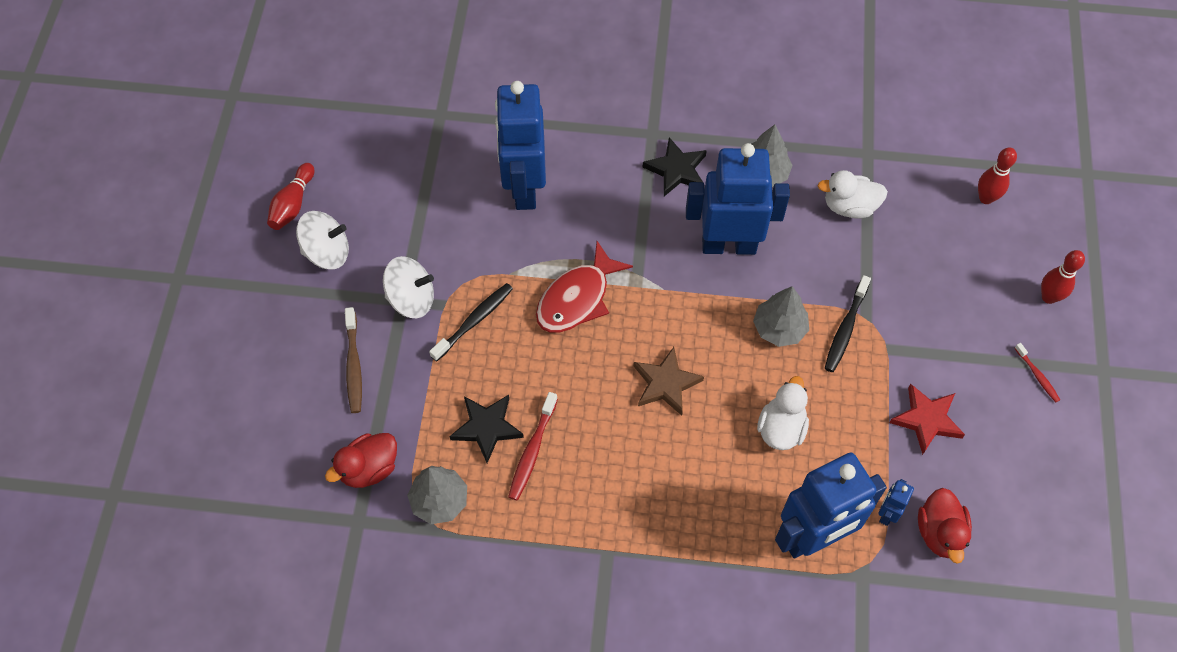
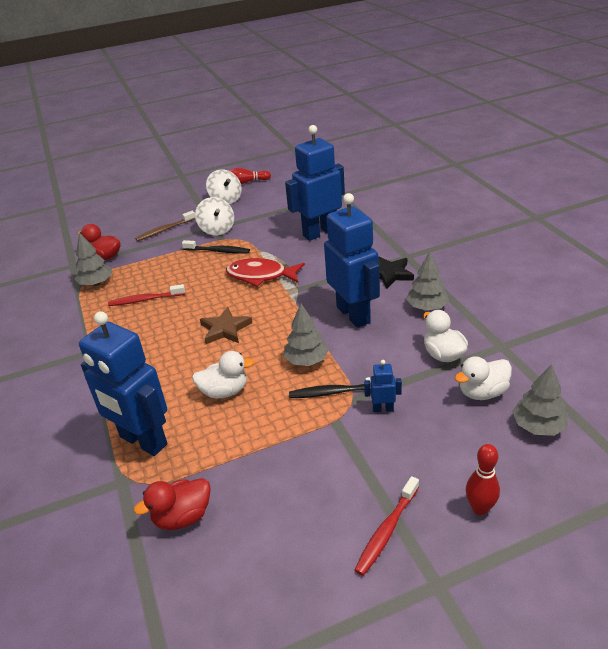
camera: 65 degrees right, 25 degrees down
(487, 427) = (151, 280): black star -> none
(887, 513) = (184, 476): blue robot -> blue robot (383, 408)
(921, 210) = (482, 392): none -> white duck
(926, 420) = (286, 468): red star -> none
(986, 198) = (538, 426): red bowling pin -> grey tree
(1037, 375) = (387, 530): red toothbrush -> red toothbrush, size x1.64

